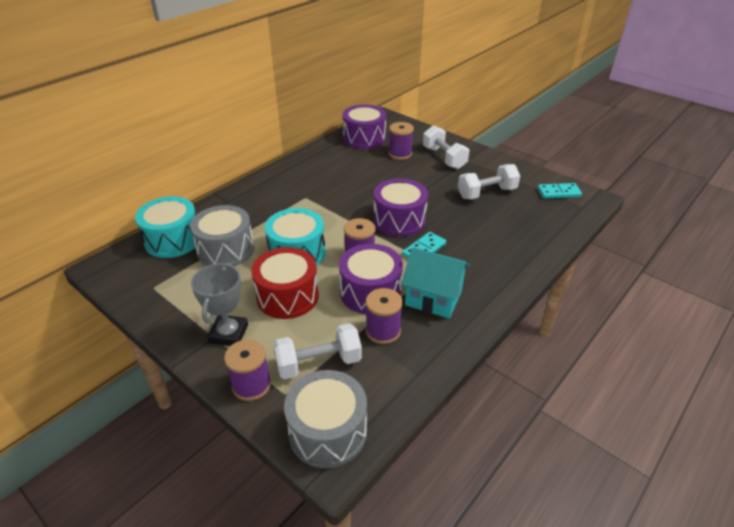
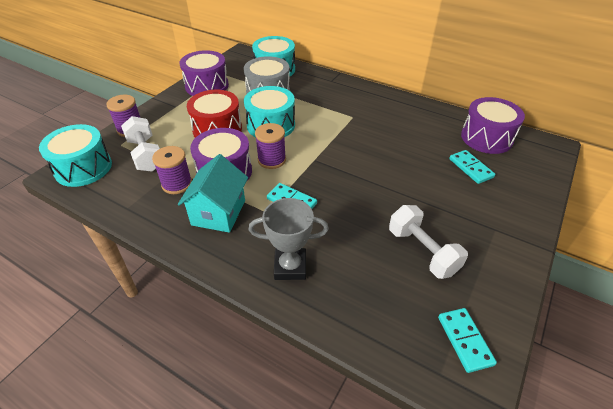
camera: 80 degrees right, 5 degrees up
(229, 334) = (178, 111): grey trophy -> grey trophy (290, 267)
(328, 431) = (83, 168): grey drum -> turquoise drum
(399, 220) = (336, 179): purple drum -> purple drum (207, 86)
(400, 154) = (471, 168): purple spool -> turquoise domino
(444, 158) = (486, 206): white dumbbell -> none

